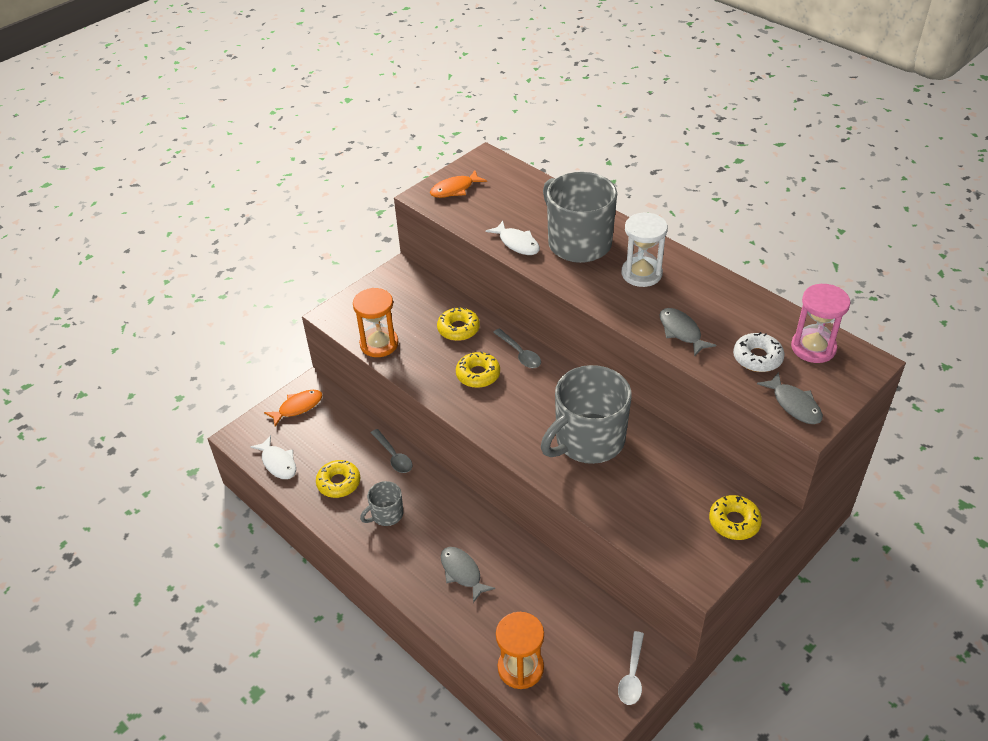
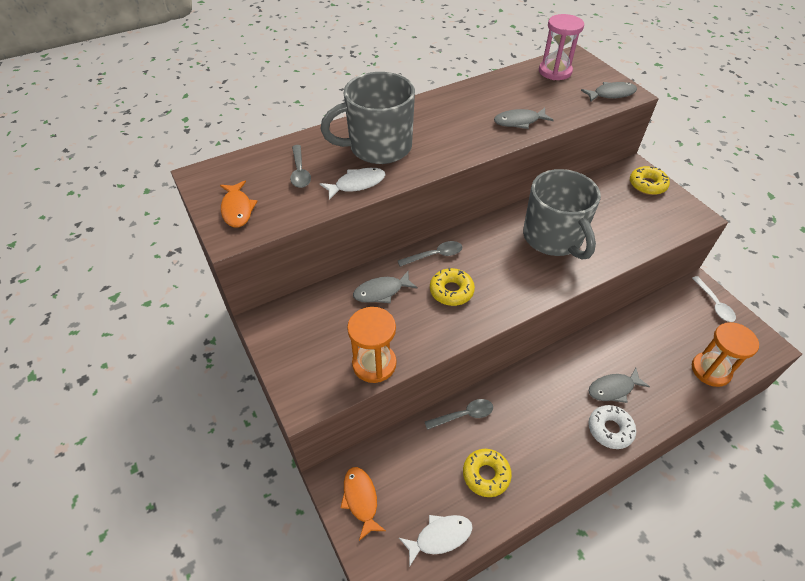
camera: 75 degrees left, 5 degrees up
(386, 514) = (537, 437): grey mug -> none
(458, 329) = (381, 292): yellow donut -> grey fish
(517, 207) = (300, 172): none -> grey spoon
(632, 675) = (714, 304): white spoon -> white spoon turned 45 degrees clockwise
(641, 274) = (439, 123): white hourglass -> none
(757, 358) = (559, 96): white donut -> white donut (610, 429)

